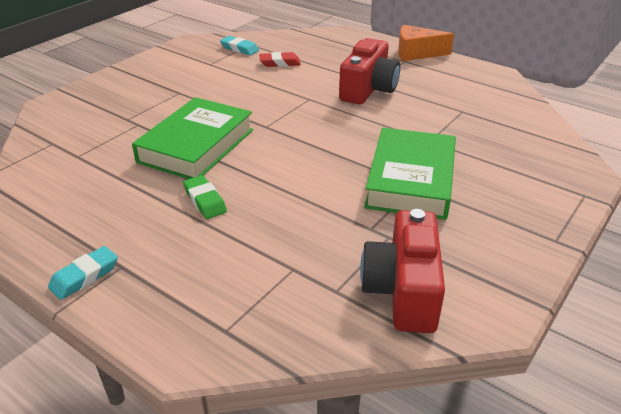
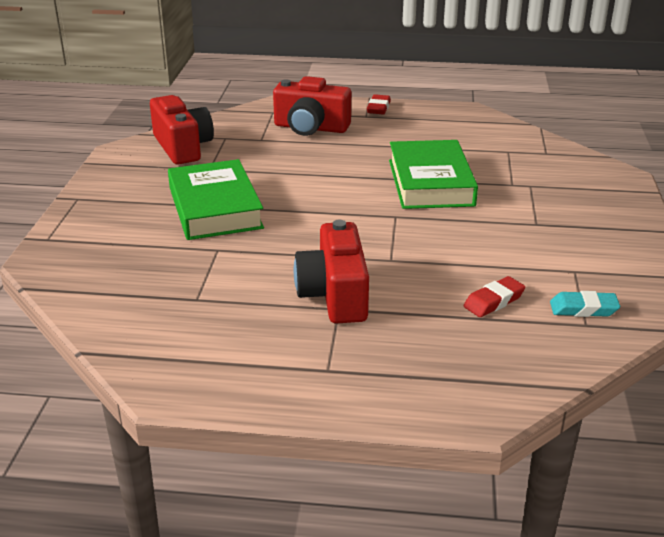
camera: 150 degrees right, 5 degrees down
(85, 276) = (378, 108): turquoise eraser -> red eraser
(205, 201) = (364, 153): green eraser -> none
(213, 267) = (311, 128): none -> red camera
(416, 53) = (321, 395): orange cheese -> none

